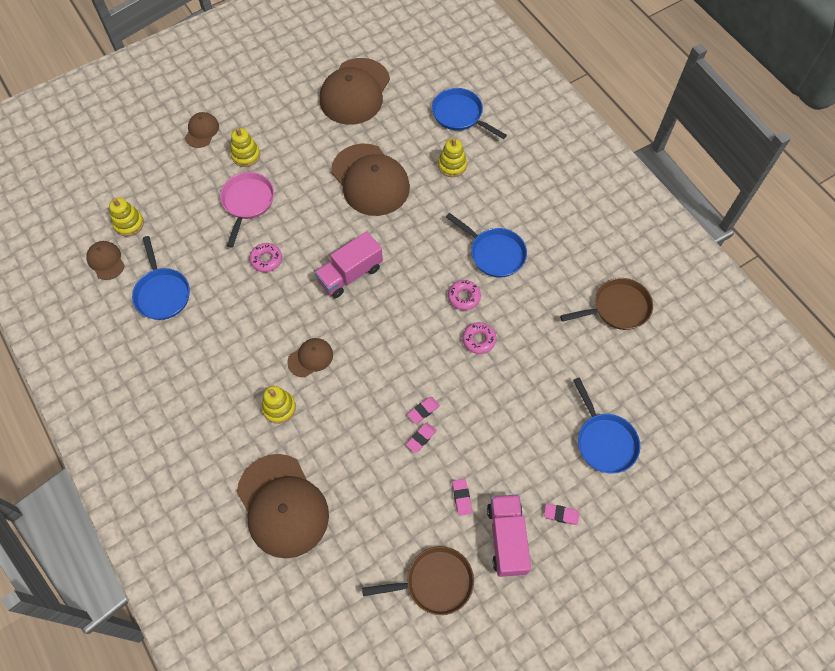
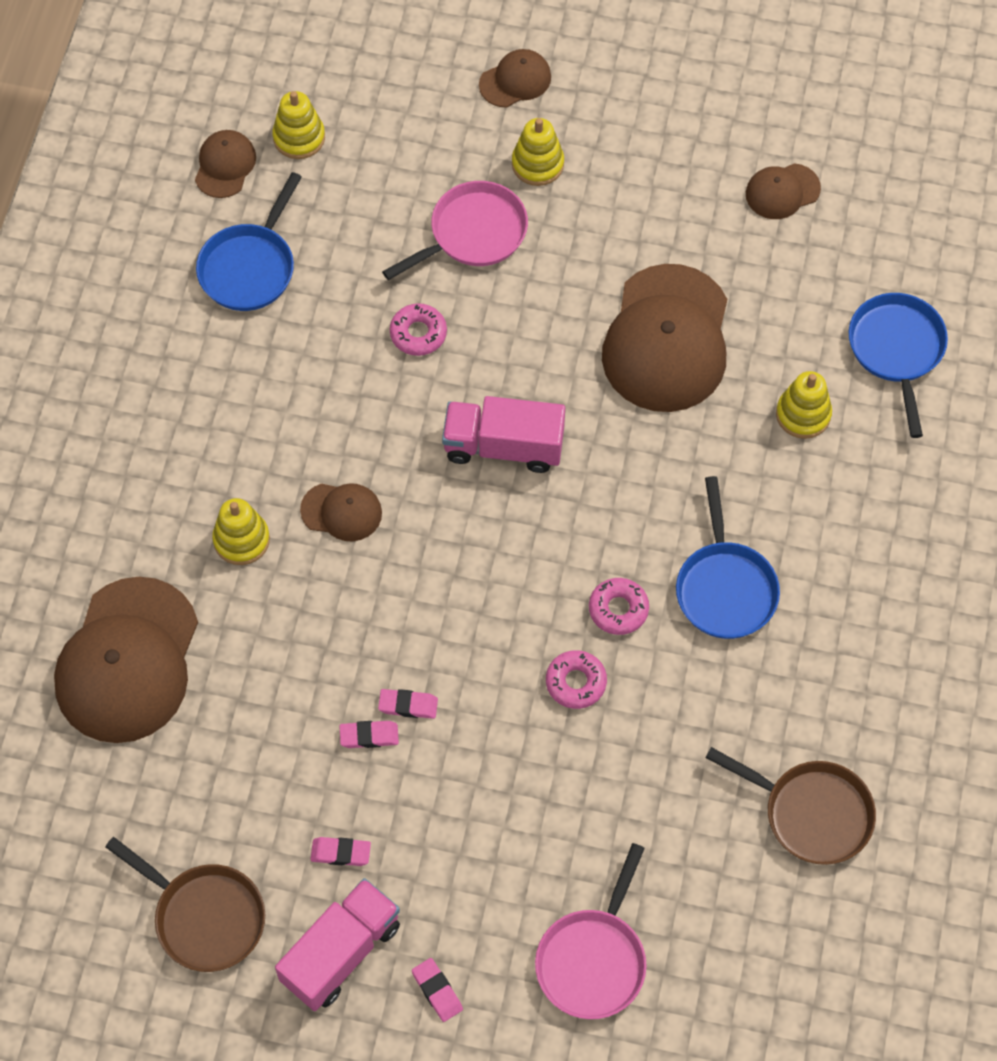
camera: 45 degrees right, 0 degrees up
(355, 92) = (782, 191): brown cap -> brown cap, size x0.48
(461, 497) = (340, 853): pink eraser -> pink eraser turned 60 degrees clockwise
(604, 441) = (593, 960): blue pan -> pink pan

